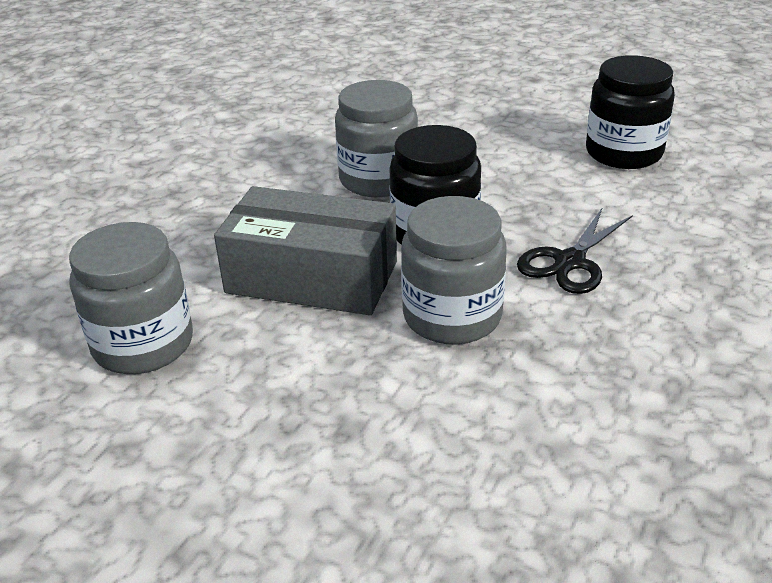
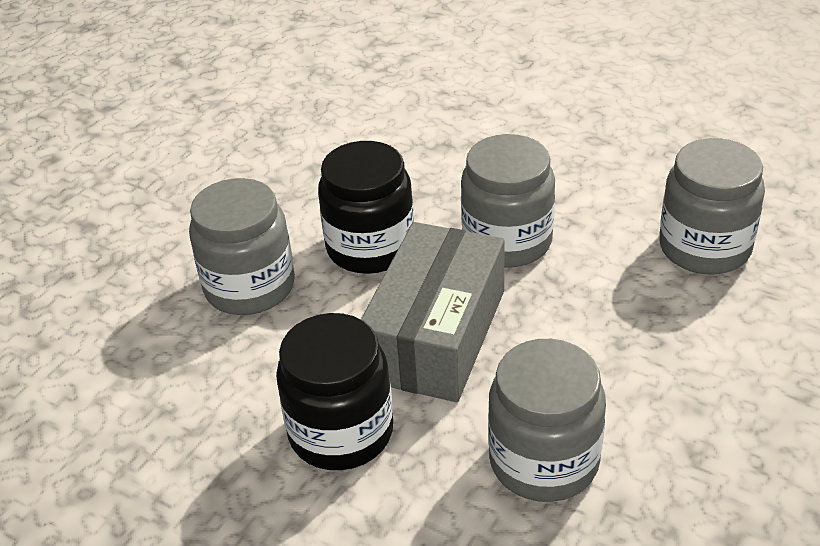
camera: 85 degrees left, 5 degrees up
(456, 482) = (704, 248): none -> grey jar
(569, 262) = (433, 170): black scissors -> none
(623, 153) = (251, 119): black jar -> black jar (341, 432)

